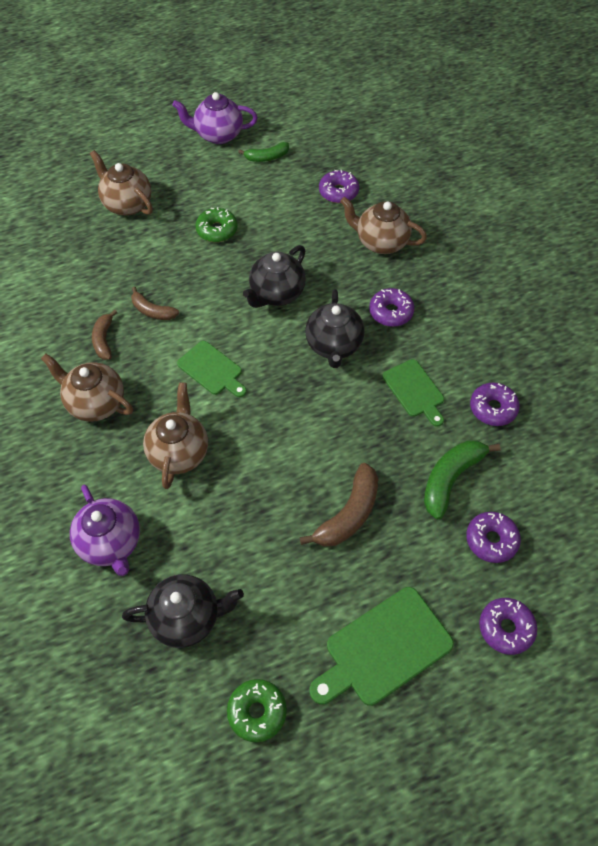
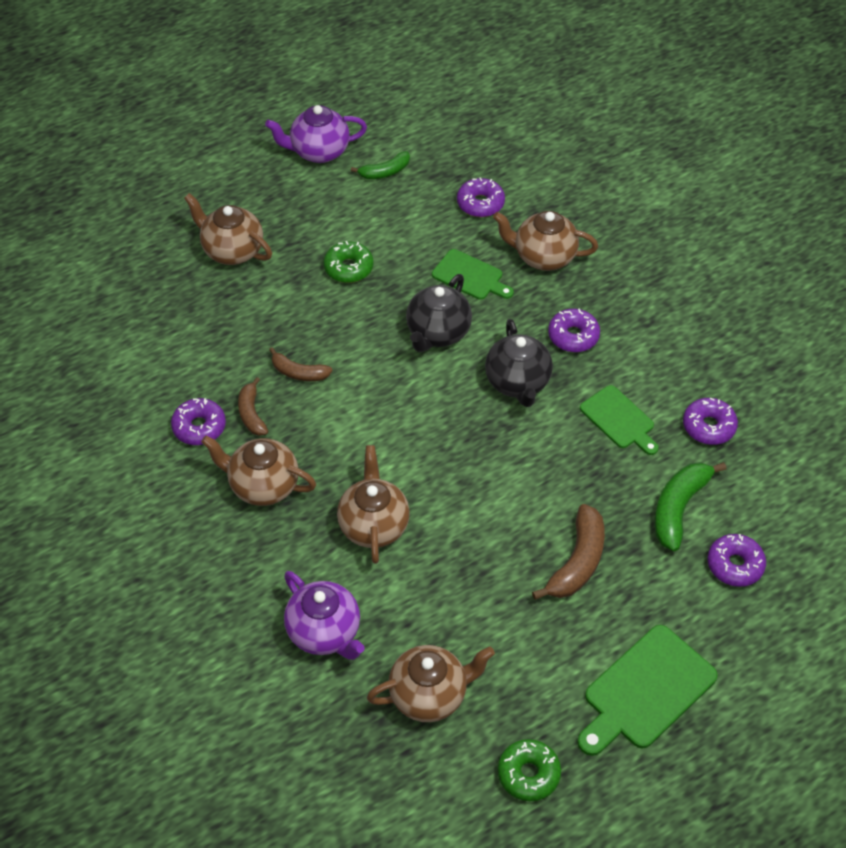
camera: 10 degrees left, 5 degrees down
(187, 618) = (430, 695): black teapot -> brown teapot
(212, 369) = (386, 429): green cutting board -> green cutting board (470, 276)
(506, 628) = (767, 650): purple donut -> purple donut (199, 427)

